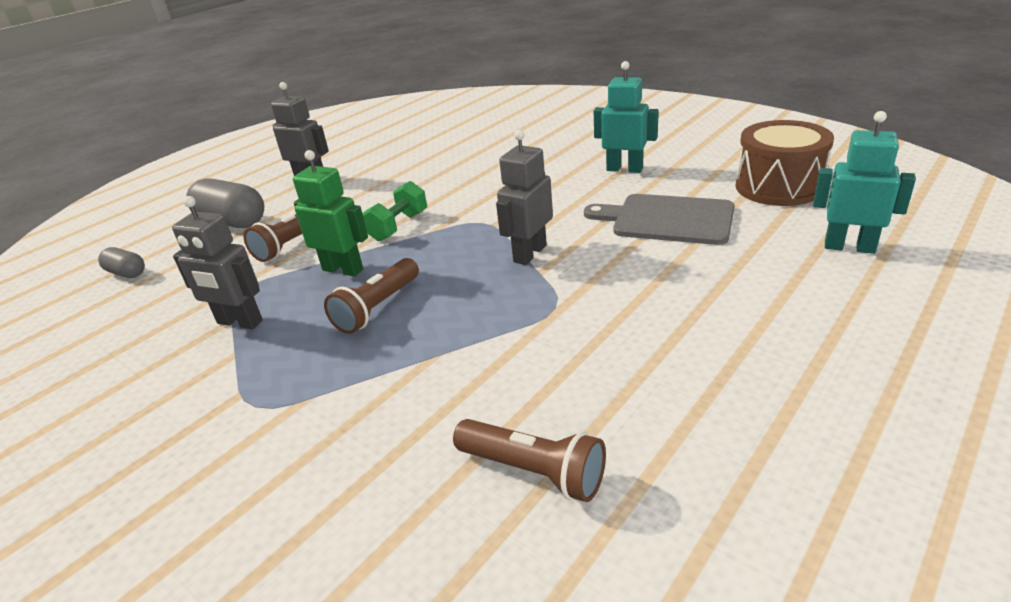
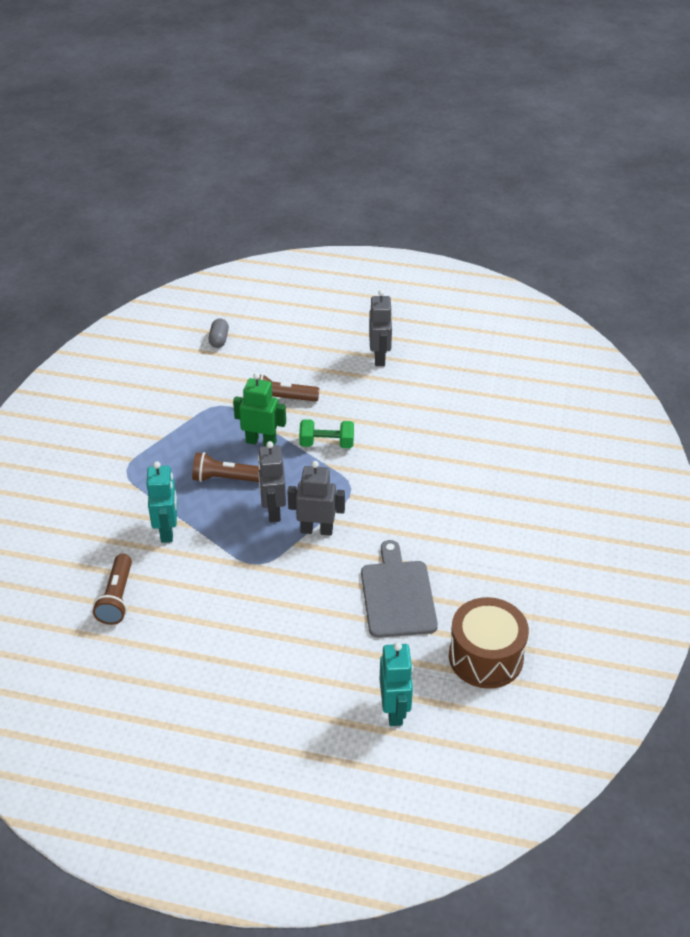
camera: 60 degrees right, 10 degrees up
(232, 222) = (298, 351): grey capsule -> none
(239, 322) = (189, 423): grey robot -> grey robot (273, 511)
(343, 269) = (261, 441): green robot -> green robot turned 75 degrees counterclockwise
(624, 169) = (479, 547): turquoise robot -> turquoise robot (167, 531)

